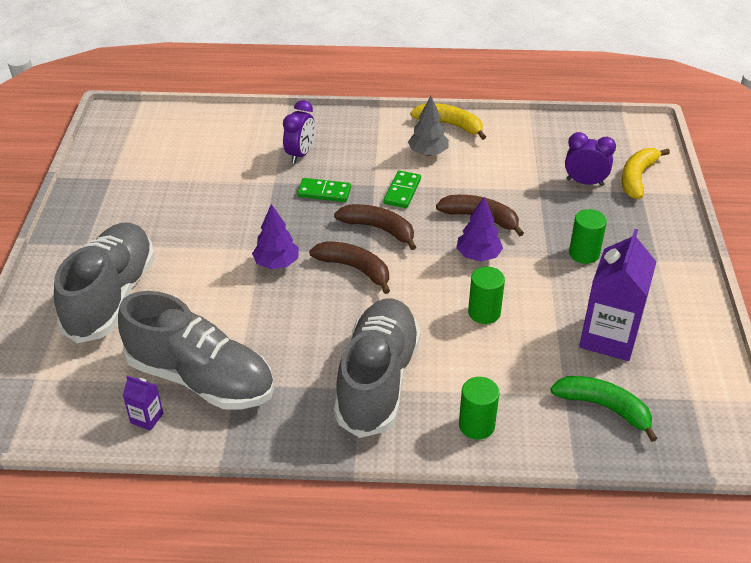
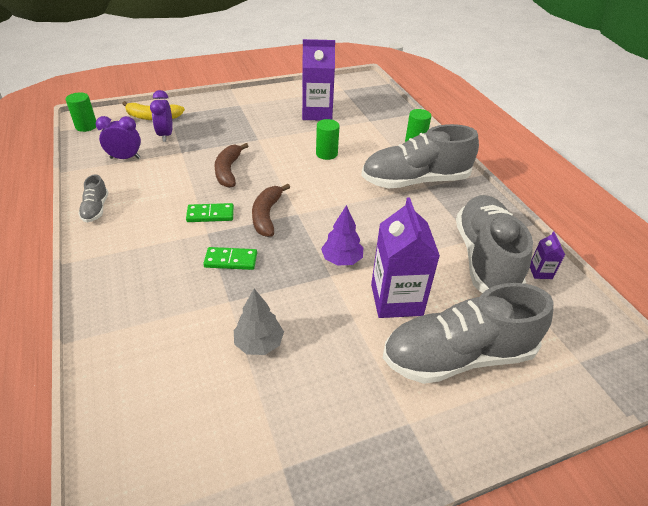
camera: 115 degrees left, 0 degrees up
(199, 283) = (396, 299): none -> purple carton
(300, 154) = (172, 296): purple clock -> purple clock (125, 158)
(324, 192) = (231, 260): green domino -> green domino turned 75 degrees counterclockwise
(355, 269) = (321, 216): brown banana -> none
(428, 153) = (146, 213): grey tree -> grey tree (259, 343)
(450, 125) = (96, 209): yellow banana -> grey shoe
(478, 255) = (272, 165): purple tree -> none
(584, 254) = (247, 127): green cylinder -> green cylinder (86, 126)
(604, 408) = (369, 110): green banana -> none

